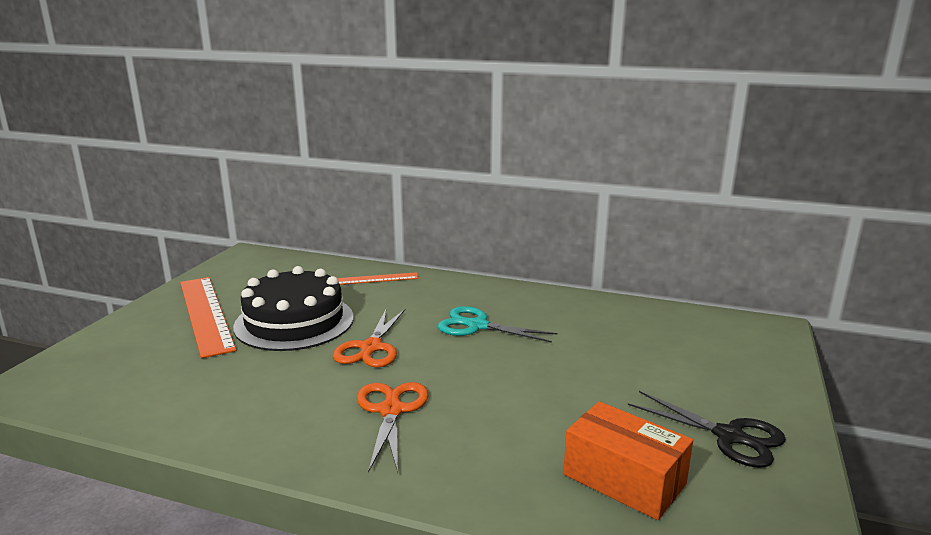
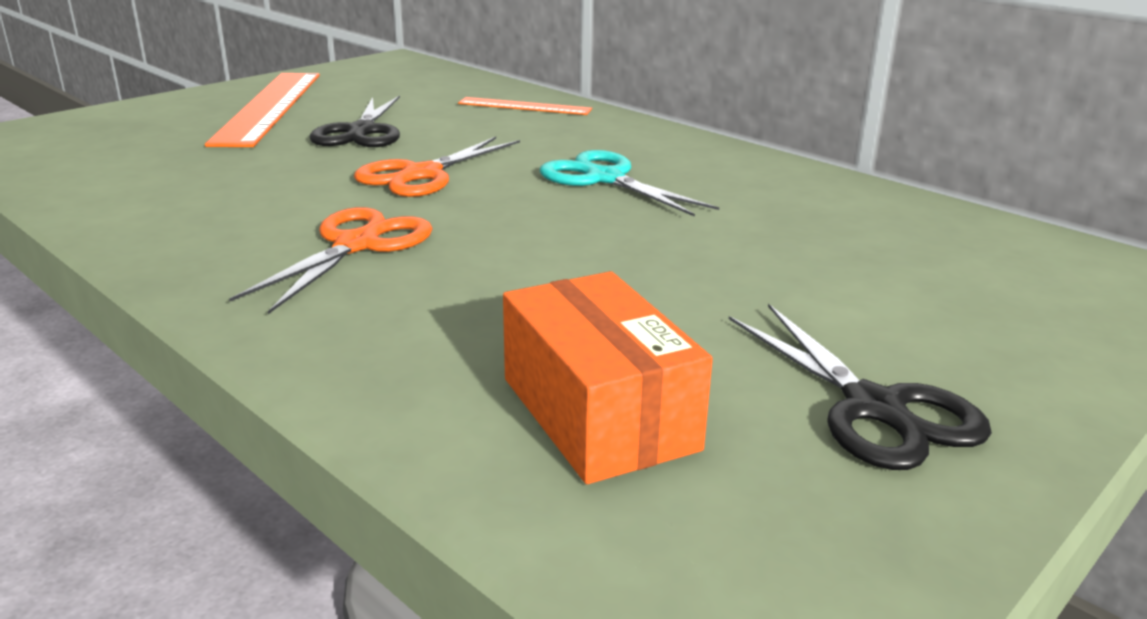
camera: 25 degrees right, 5 degrees up
(294, 322) = (361, 131): black cake -> black scissors

